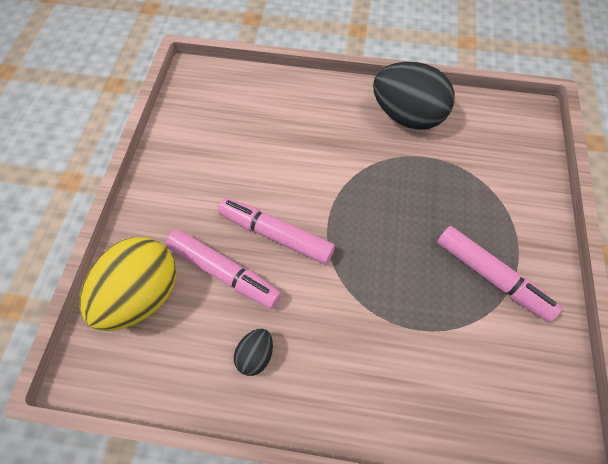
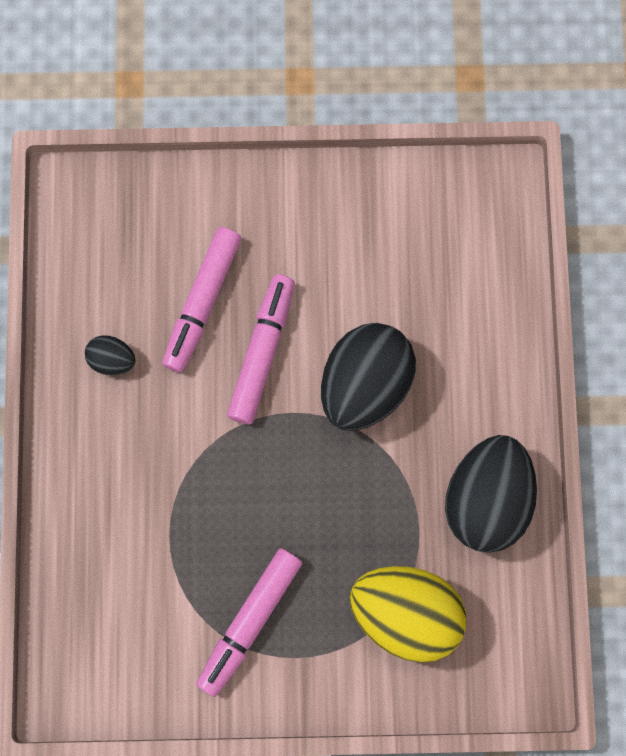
camera: 80 degrees right, 15 degrees up
(142, 295) = (160, 219): yellow egg -> yellow egg (405, 614)
(315, 171) = (365, 385): none -> black egg

